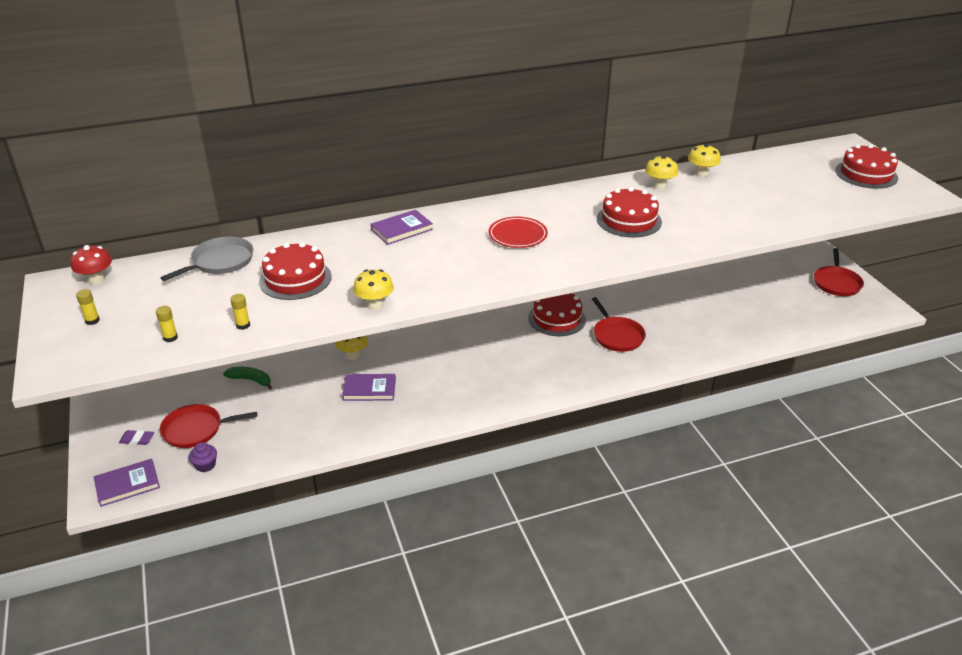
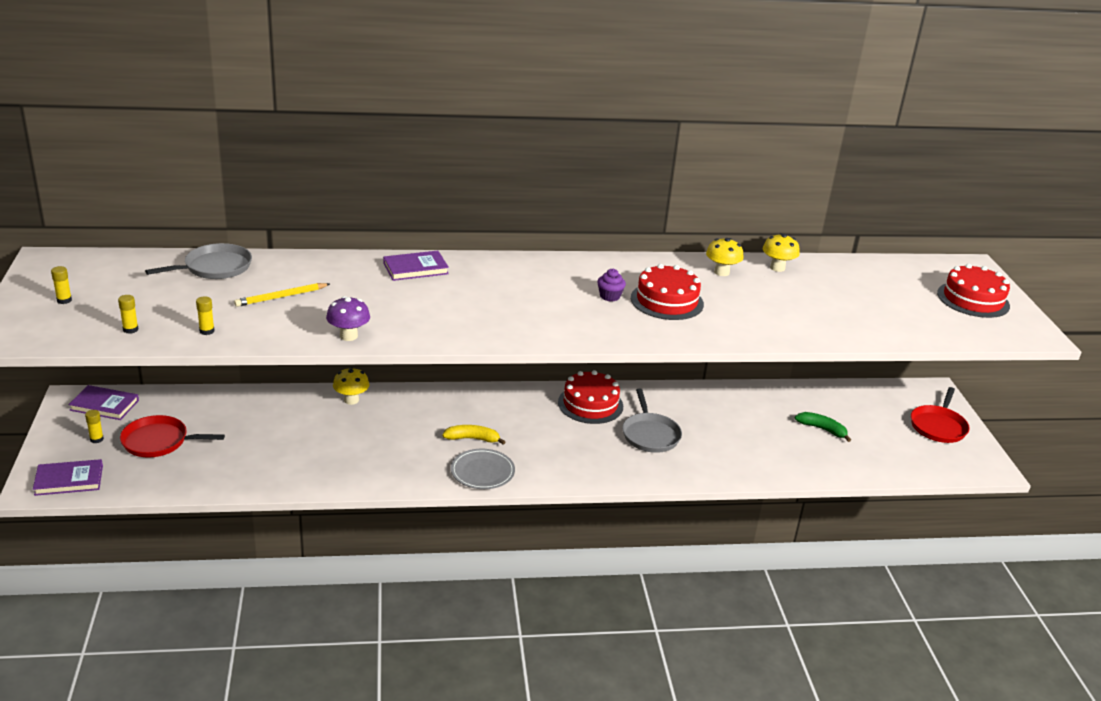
camera: 10 degrees right, 5 degrees down
(96, 280) = (86, 263): red mushroom -> none
(137, 439) = (96, 439): purple eraser -> yellow glue stick
(205, 465) = (153, 477): purple cupcake -> purple cupcake (609, 296)
(250, 380) = (235, 404): green banana -> green banana (822, 429)
(295, 279) = (281, 297): red cake -> yellow pencil
(369, 389) = (353, 437): purple book -> purple book (104, 405)
(375, 305) = (348, 336): yellow mushroom -> purple mushroom
(472, 370) = (472, 439): none -> yellow banana
(494, 398) = (482, 472): none -> grey plate
(517, 235) = (536, 295): red plate -> none
(617, 336) = (650, 434): red pan -> grey pan

